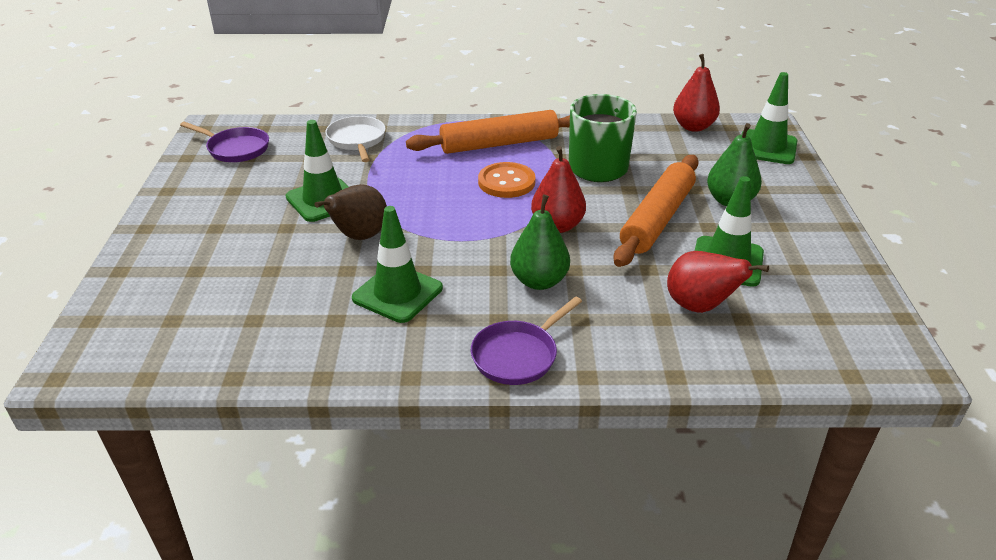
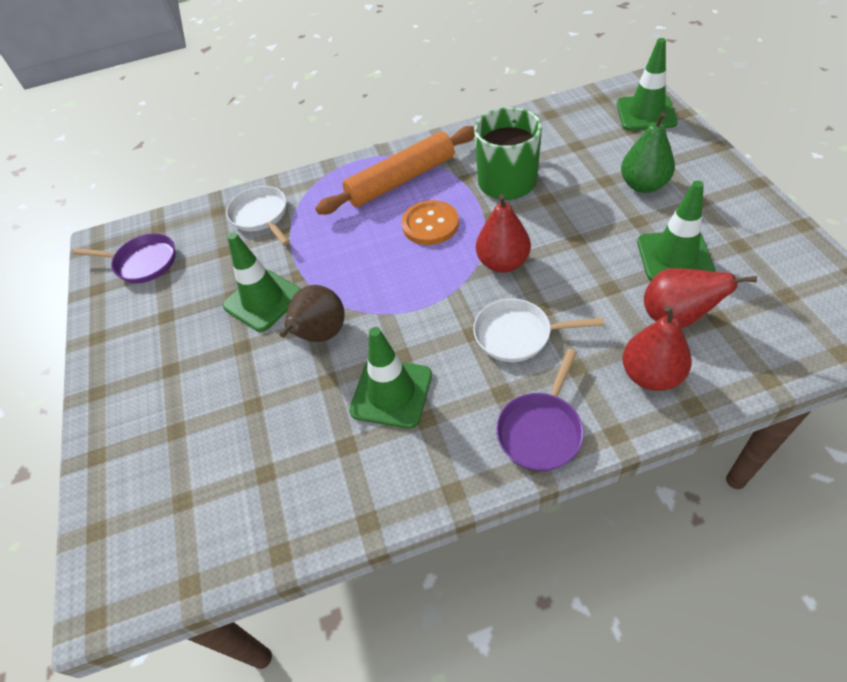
camera: 10 degrees left, 15 degrees up
(539, 281) = (518, 334): green pear -> white pan
(657, 219) = (590, 226): orange rolling pin -> none
(693, 127) = (569, 108): red pear -> red pear (651, 375)

